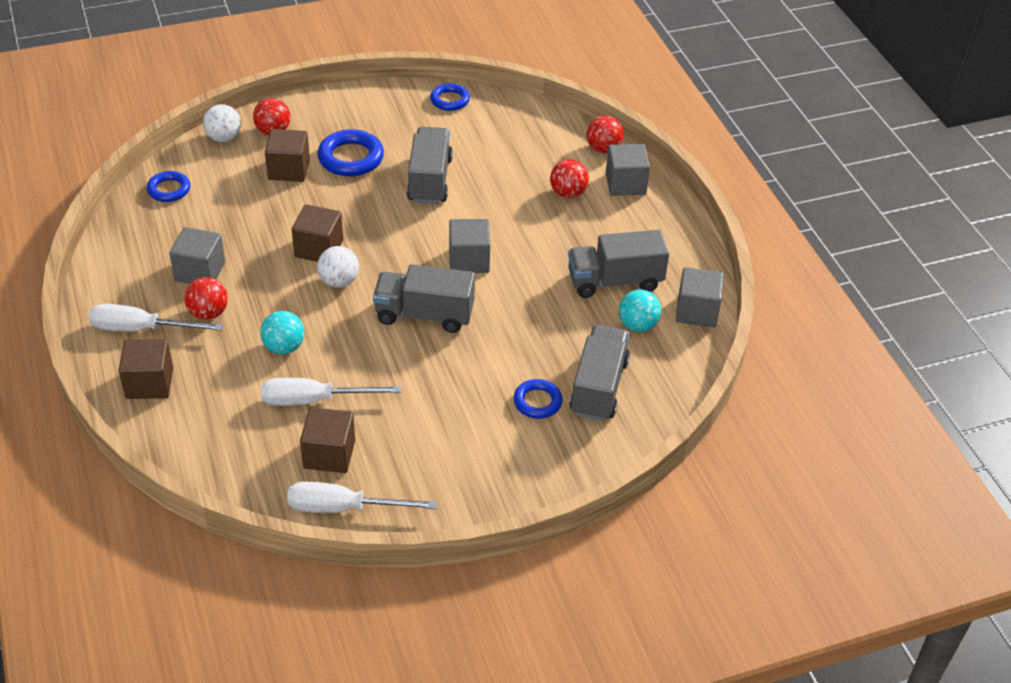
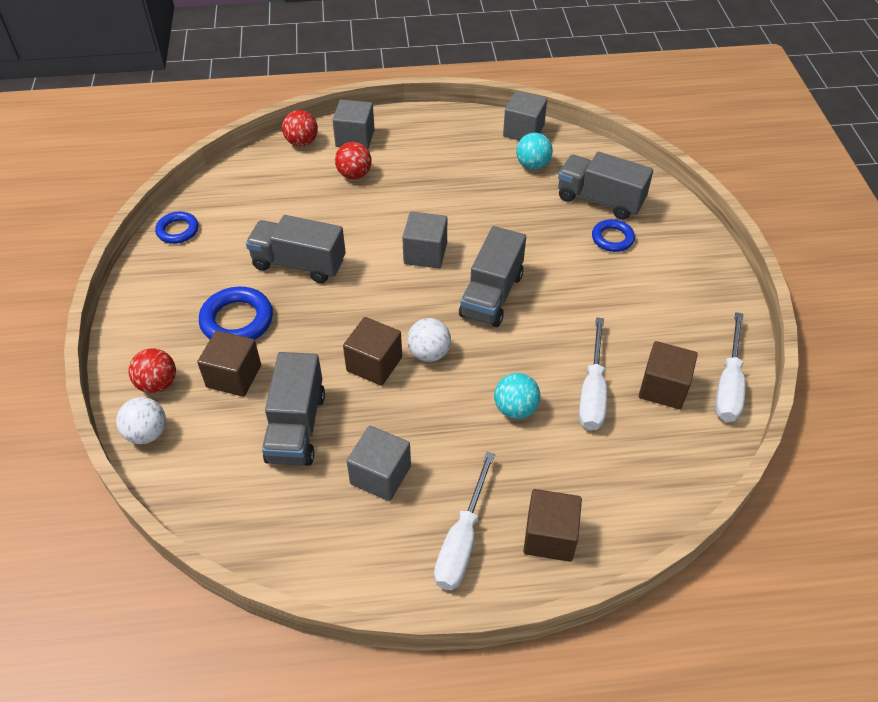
camera: 75 degrees left, 5 degrees up
(169, 190) = (222, 498): blue ring -> none
(208, 313) = (450, 472): red ball -> none
(615, 281) = (477, 168): grey truck -> grey truck (296, 427)

